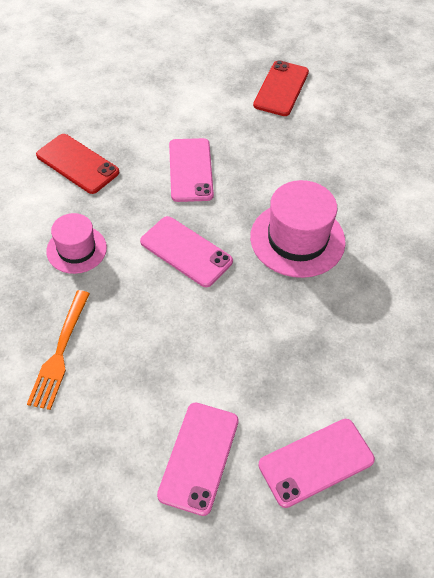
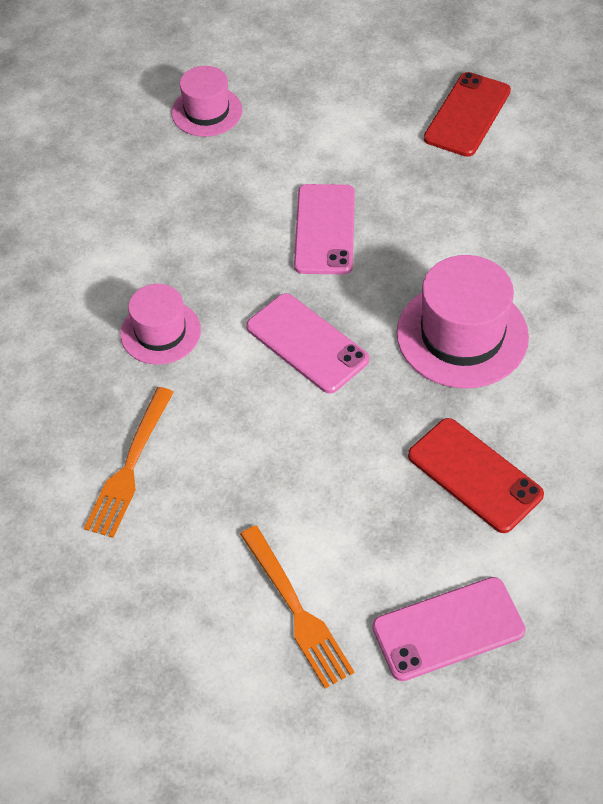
camera: 10 degrees right, 0 degrees up
(77, 164) = (170, 213): red phone -> red phone (475, 475)
(99, 93) = (207, 111): none -> pink hat
(199, 457) = (297, 611): pink phone -> orange fork

